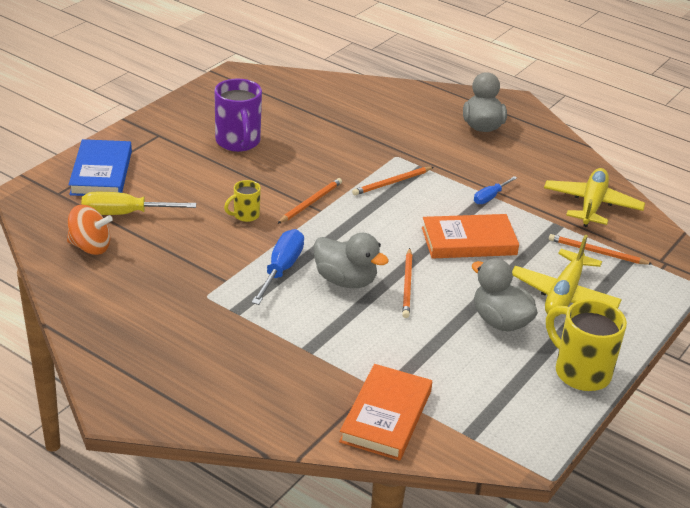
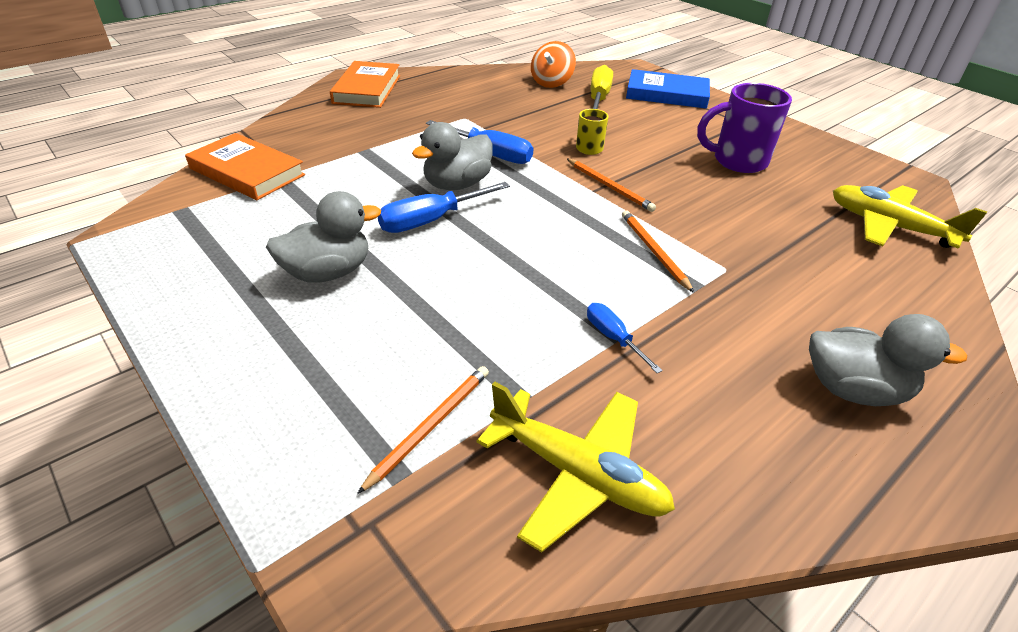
camera: 105 degrees right, 5 degrees up
(407, 285) = (431, 220): orange pencil -> blue screwdriver
(468, 241) = (503, 287): orange book -> orange book (367, 89)
(564, 294) = (346, 348): yellow plane -> yellow plane (889, 226)
(580, 372) = (191, 314): yellow mug -> none

